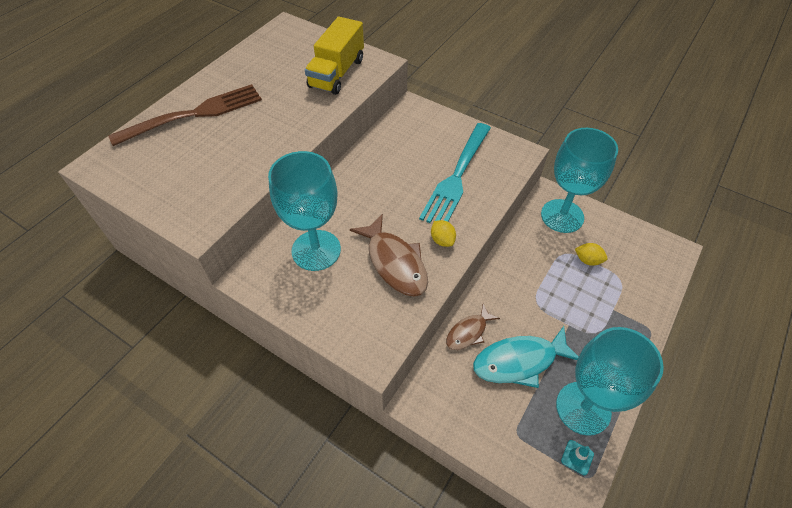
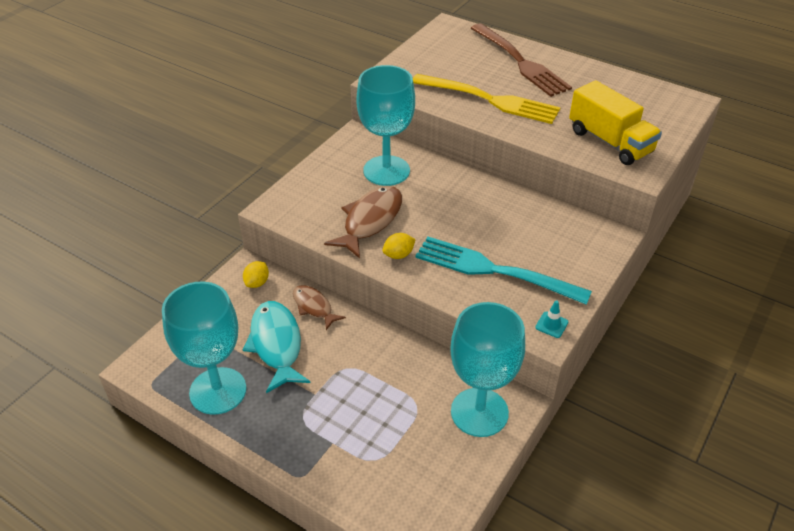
camera: 90 degrees right, 10 degrees down
(258, 140) = (490, 100): none -> yellow fork
(337, 73) = (610, 142): yellow truck -> yellow truck turned 150 degrees counterclockwise
(395, 263) = (370, 221): brown fish -> brown fish turned 150 degrees clockwise
(577, 457) = (171, 378): turquoise traffic cone -> turquoise traffic cone (551, 325)
(588, 260) = (406, 429): yellow lemon -> yellow lemon (257, 282)

